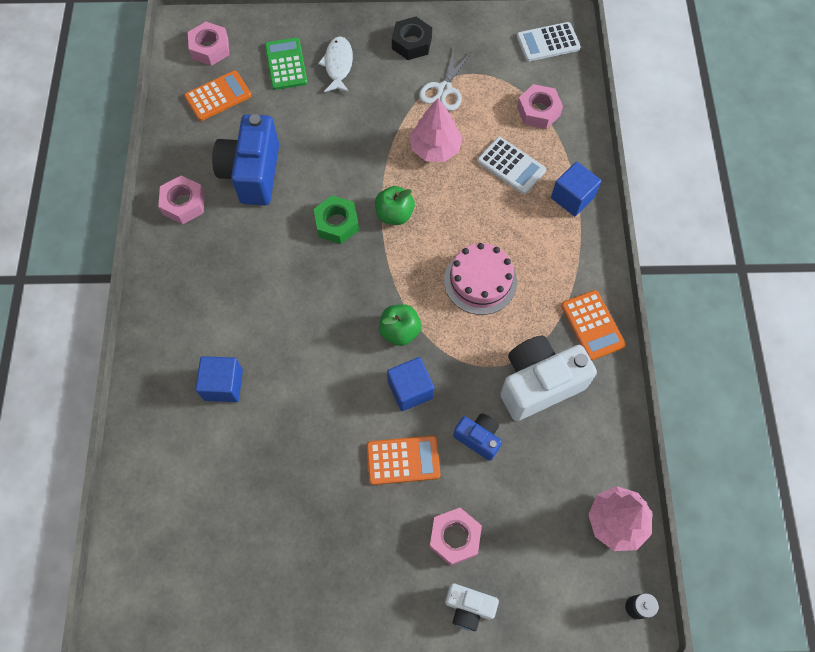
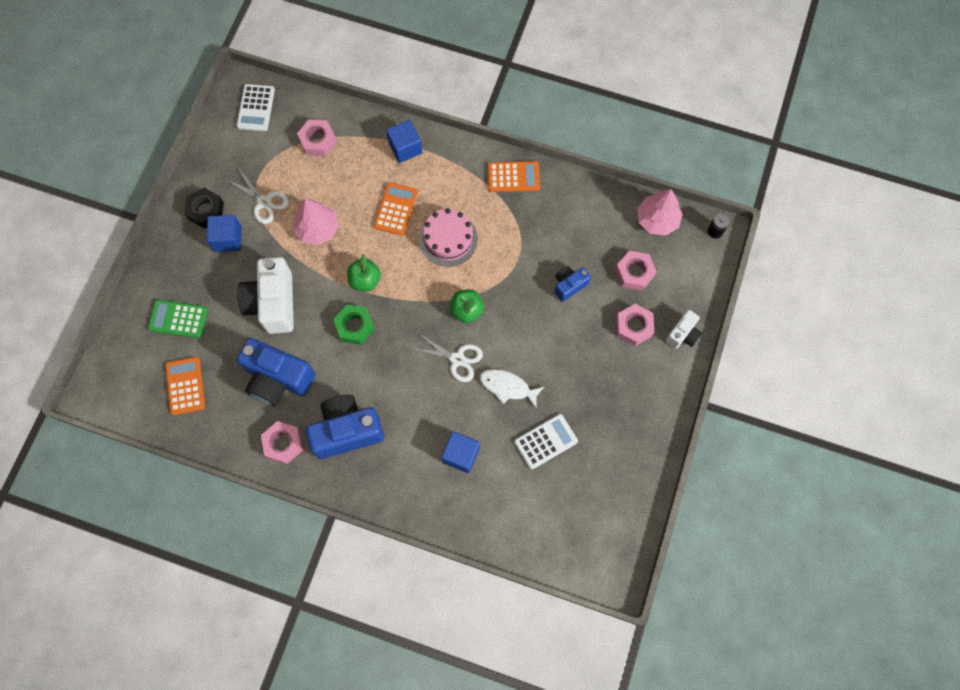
camera: 70 degrees left, 5 degrees up
(210, 48) = (129, 379): pink nut -> pink nut (634, 273)
(215, 258) = (347, 431): none -> blue camera
(336, 341) = (457, 359): none -> white scissors
(338, 65) = (200, 276): white fish -> white fish (507, 387)
(403, 460) = (567, 342): orange calculator -> orange calculator (396, 209)
(410, 389) = (516, 319): blue cube -> blue cube (228, 239)
(511, 166) = (359, 180): white calculator -> white calculator (546, 441)
(539, 384) = (544, 230): white camera -> white camera (273, 303)

